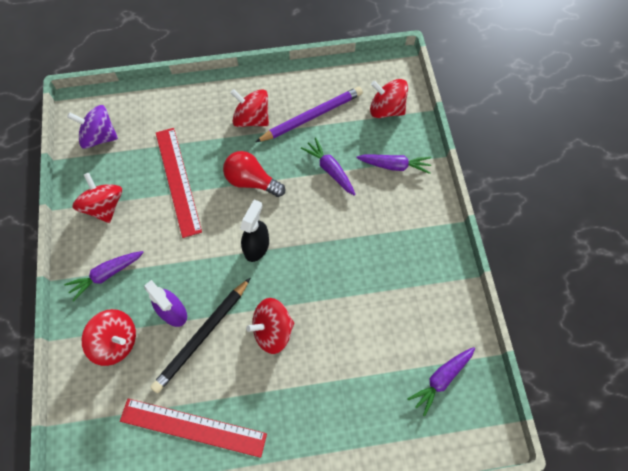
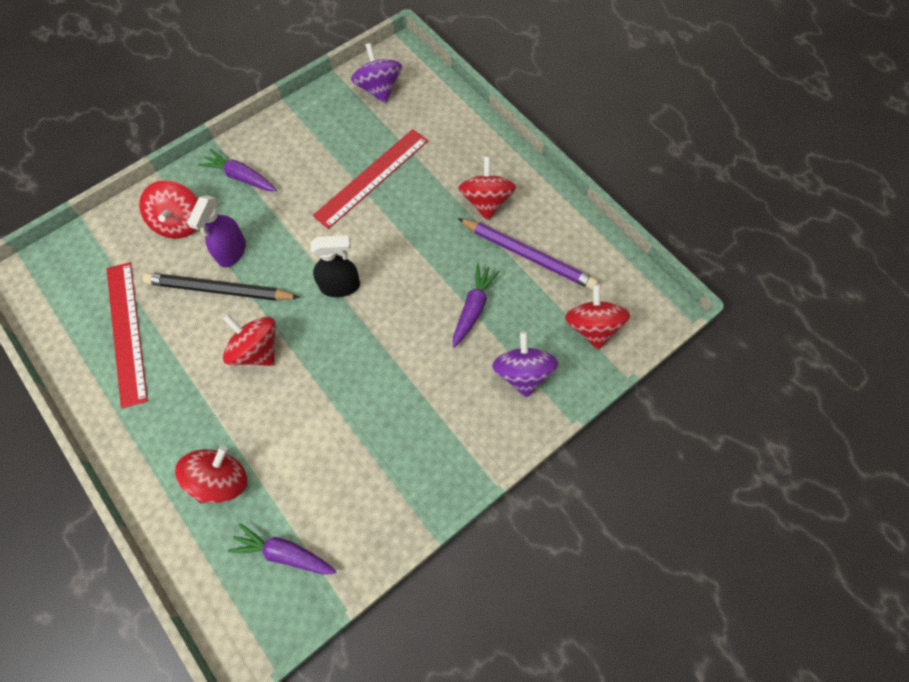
camera: 60 degrees right, 0 degrees up
(104, 206) = (308, 135): red spinning top -> red spinning top (221, 480)
(251, 181) = (412, 241): red light bulb -> none
(395, 166) = (522, 373): purple carrot -> purple spinning top

